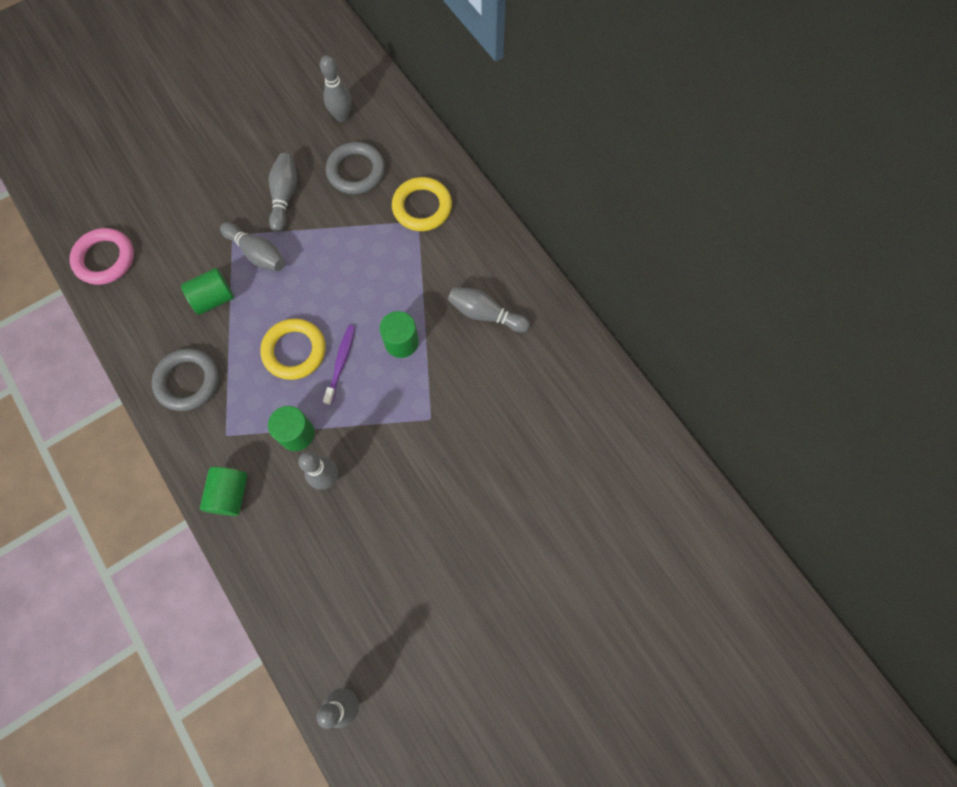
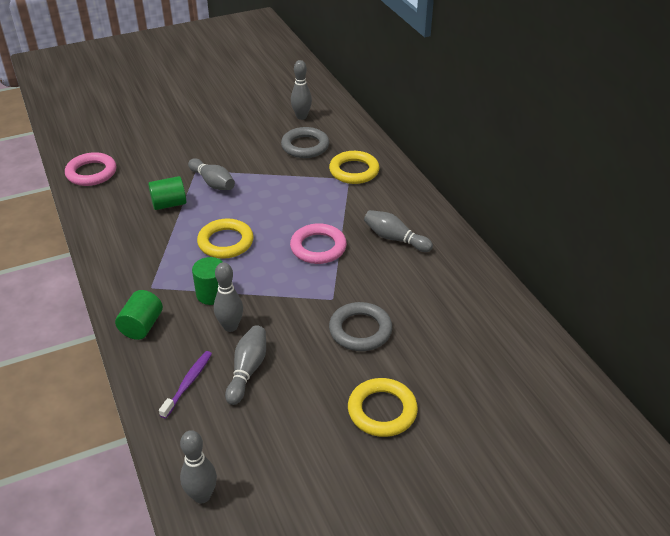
camera: 10 degrees right, 30 degrees down
(188, 381) = (131, 250): grey ring -> grey ring (360, 330)
(285, 196) = (244, 154): grey bowling pin -> grey bowling pin (247, 370)
(341, 363) = (263, 254): purple toothbrush -> purple toothbrush (188, 383)
(401, 342) = (318, 247): green cylinder -> pink ring
(506, 565) = (382, 411): none -> yellow ring

